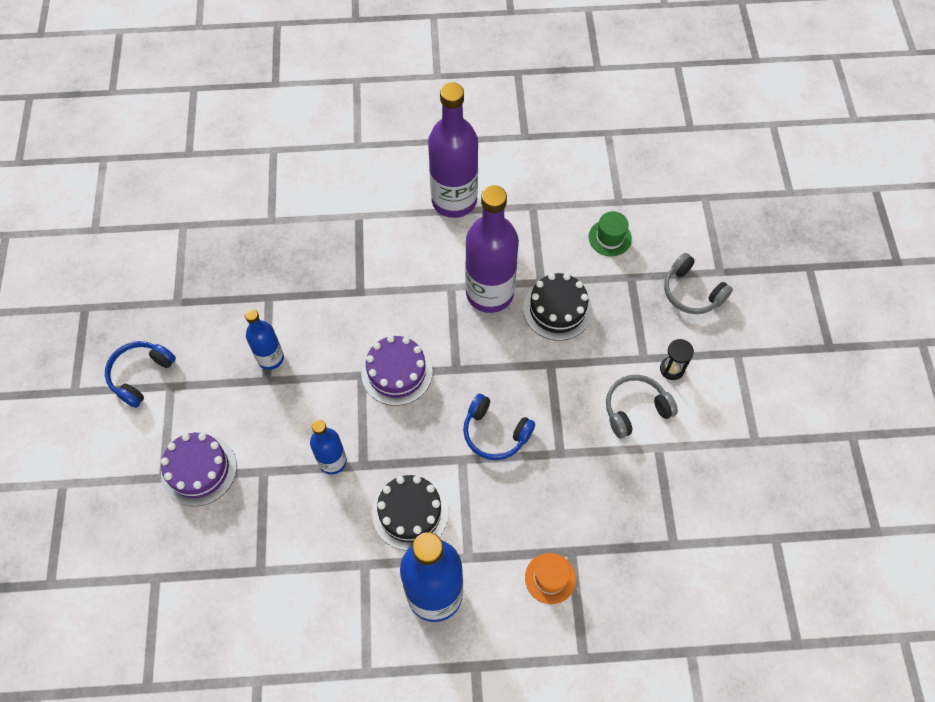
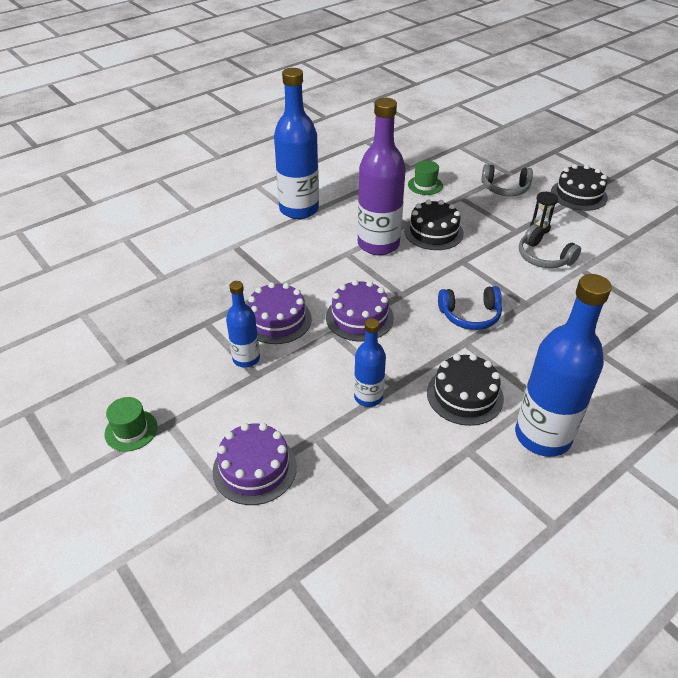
camera: 35 degrees left, 20 degrees down
(140, 375) = (131, 430): blue headphones -> green hat
(327, 331) = (277, 320): none -> purple cake
(454, 200) = (299, 209): purple bottle -> blue bottle
(550, 578) = (607, 376): orange hat -> none
(635, 409) = (543, 257): grey headphones -> grey headphones turned 75 degrees counterclockwise
(765, 349) = (578, 195): none -> black cake

